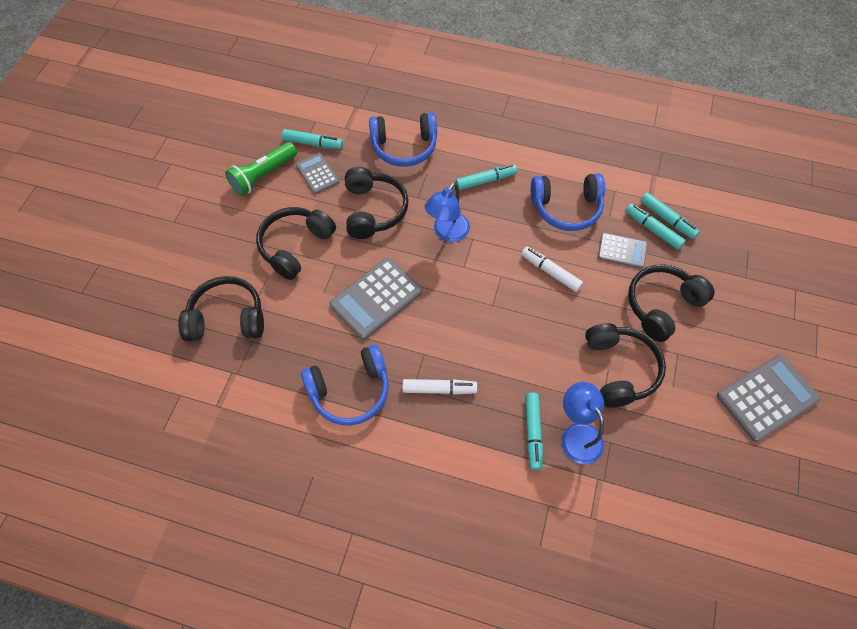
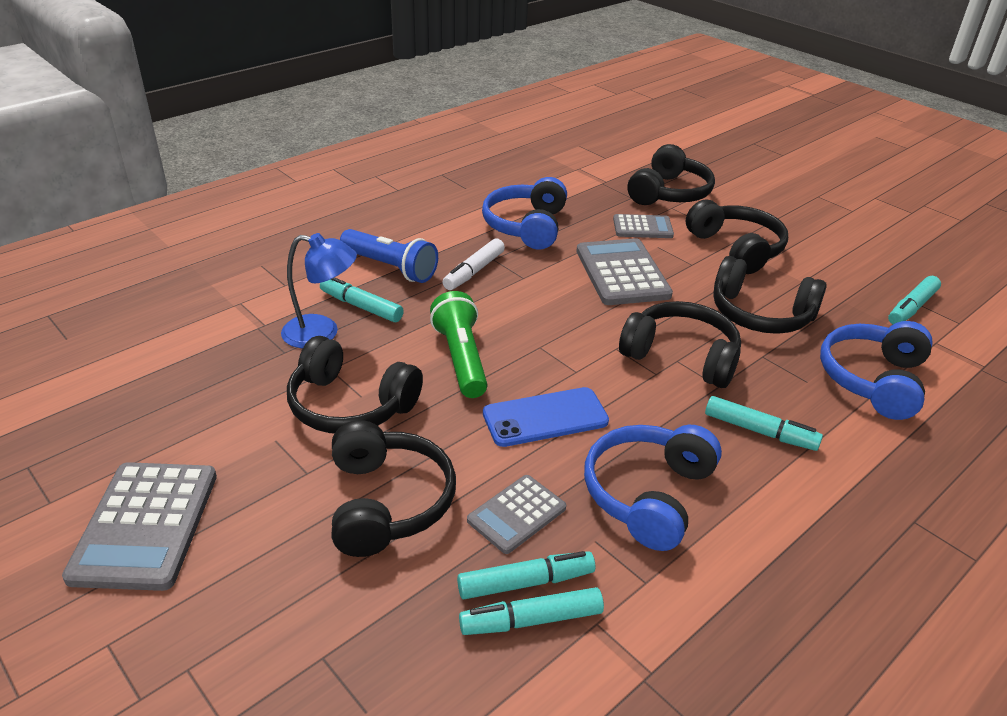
camera: 120 degrees right, 25 degrees down
(263, 175) = (864, 259): green flashlight -> green flashlight (461, 358)
(317, 174) = (849, 294): grey calculator -> grey calculator (642, 227)
(447, 233) = (681, 356): blue lamp -> black headphones
(474, 448) = (390, 267): none -> blue flashlight
(486, 181) = (759, 431): turquoise marker -> turquoise marker turned 75 degrees counterclockwise
(550, 272) = (545, 417): white marker -> blue phone

